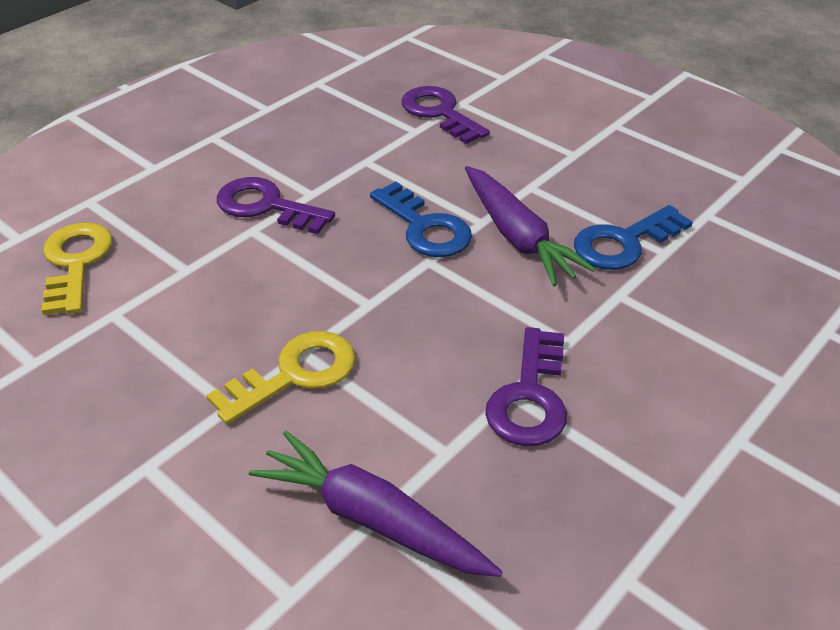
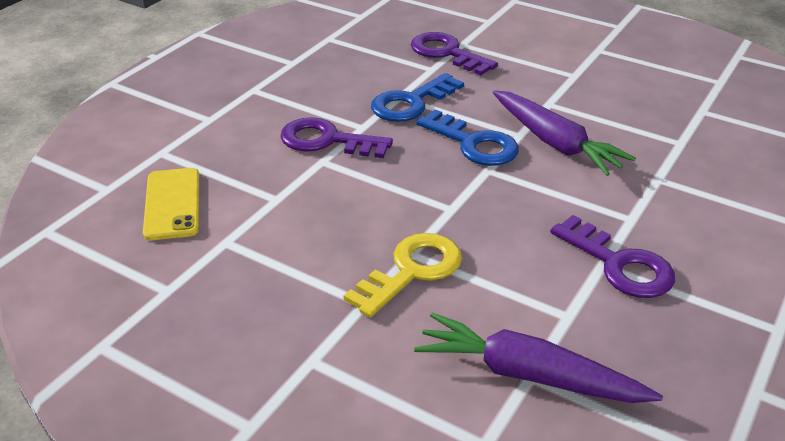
camera: 10 degrees left, 5 degrees down
(76, 263) = (172, 204): yellow key -> yellow phone
(529, 397) = (619, 264): purple key -> purple key turned 45 degrees counterclockwise
(624, 243) = (645, 139): blue key -> blue key (411, 103)

